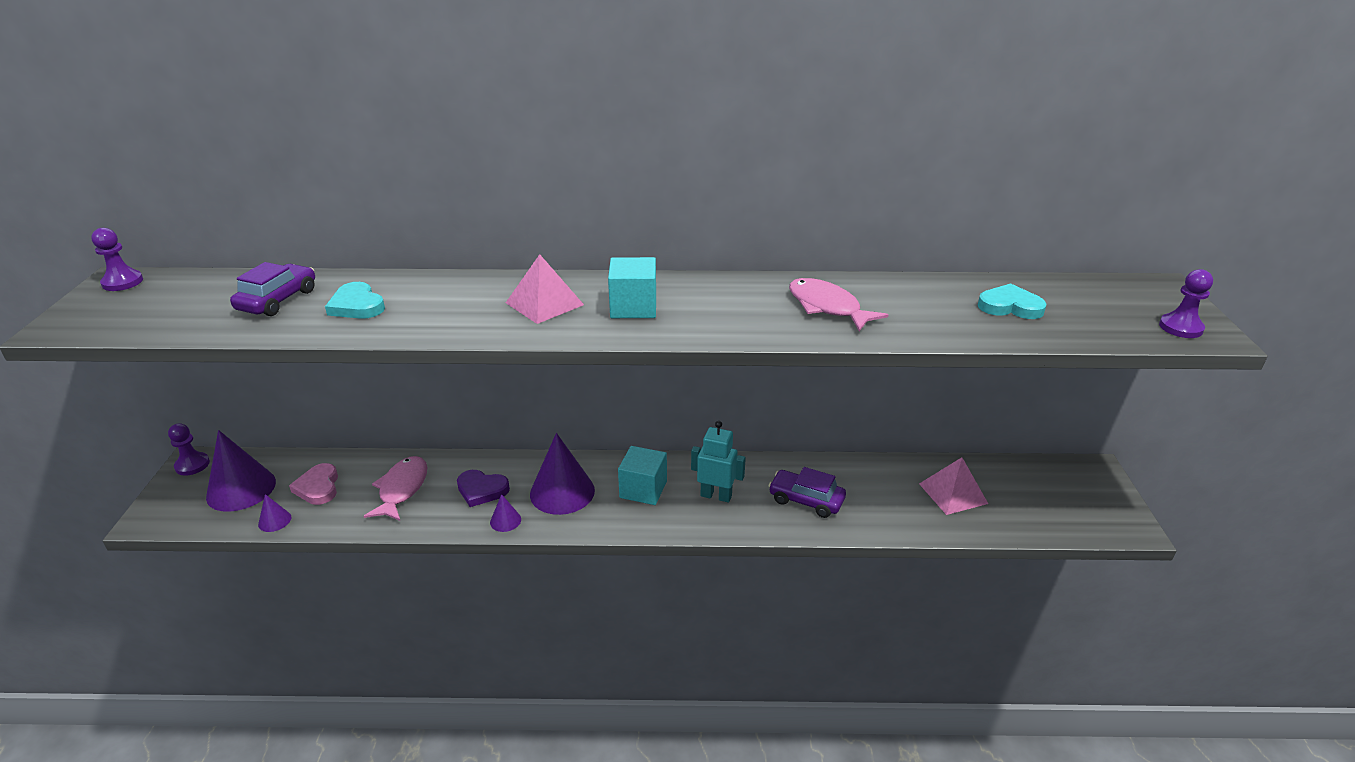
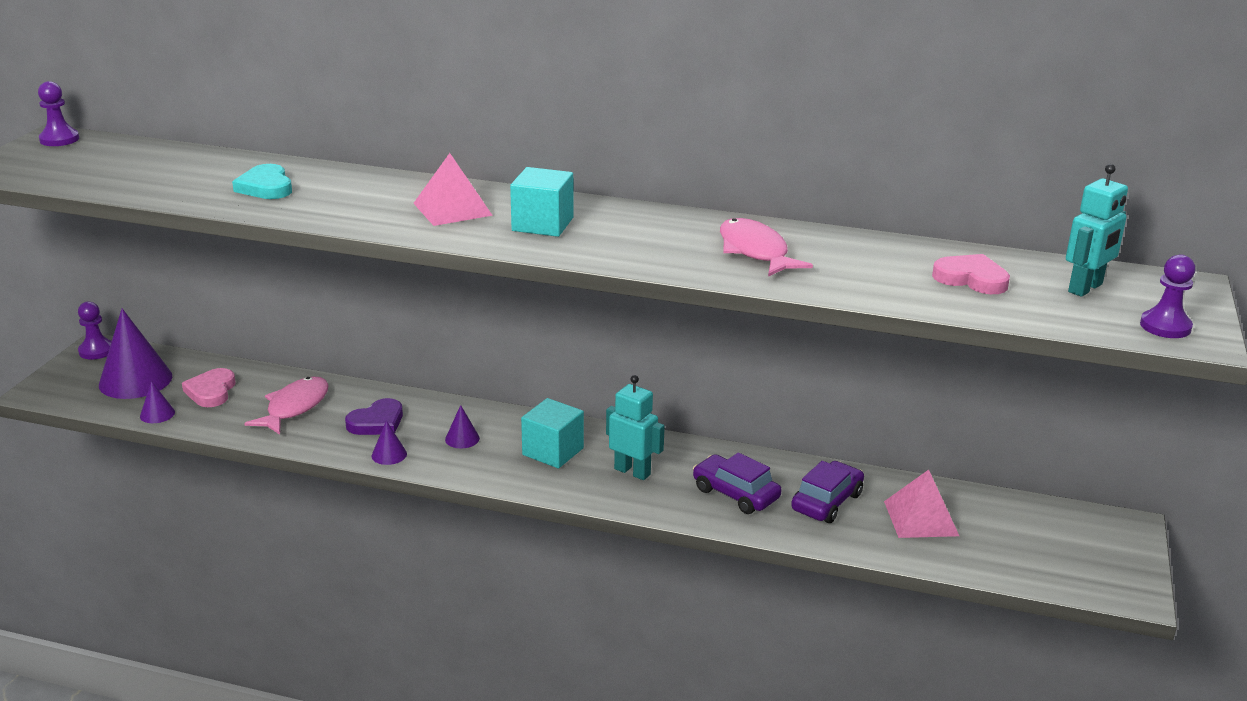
camera: 15 degrees right, 5 degrees down
(278, 300) = (194, 173): purple car -> purple car (827, 502)
(481, 490) = (377, 422): purple heart -> purple heart turned 75 degrees counterclockwise
(562, 492) = (462, 438): purple cone -> purple cone, size x0.46
(1010, 306) = (971, 279): turquoise heart -> pink heart
(1097, 301) = (1086, 288): none -> turquoise robot

